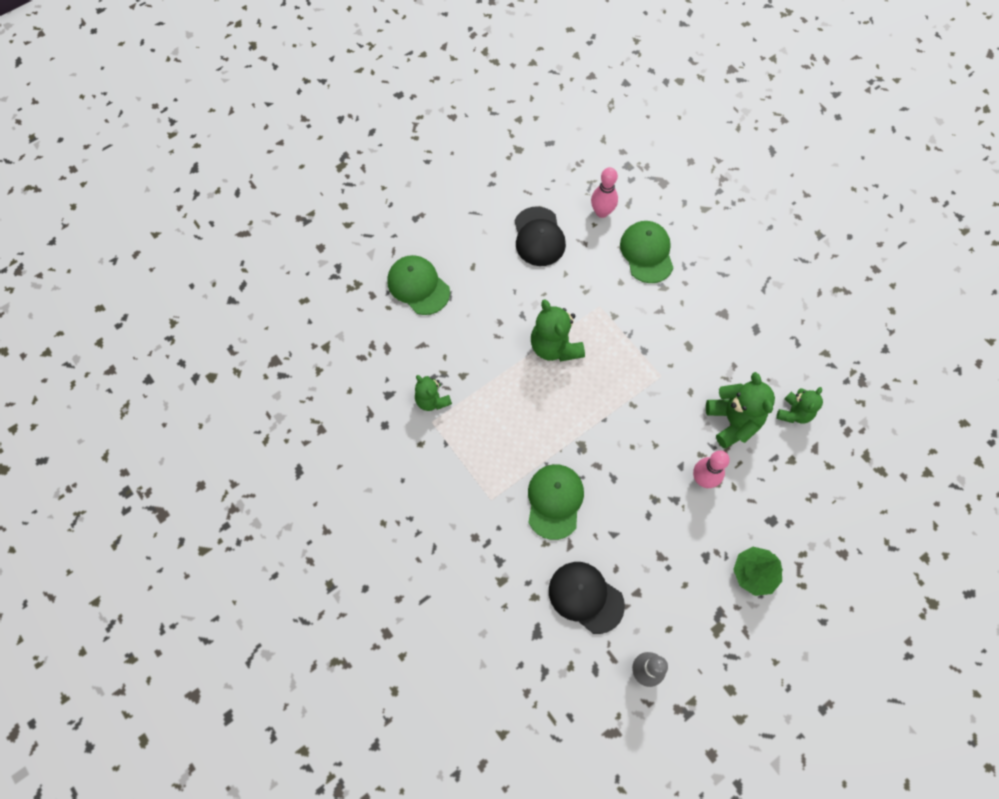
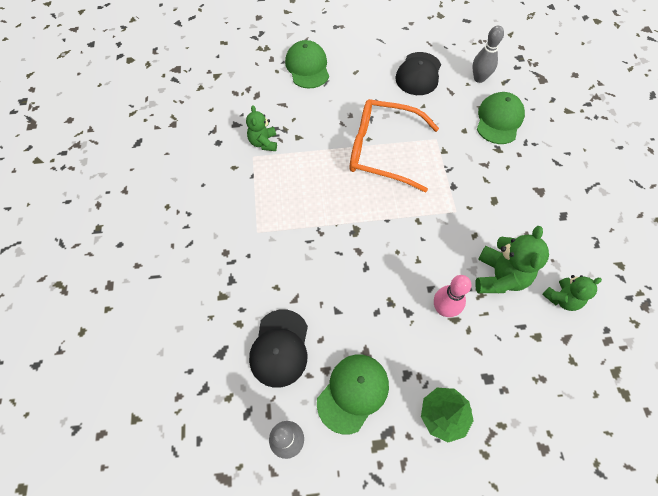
camera: 30 degrees right, 5 degrees down
(554, 501) = (305, 259): green cap -> green cap (353, 392)
(555, 346) = (381, 150): green teddy bear -> orange glasses
(585, 597) = (280, 348): black cap -> black cap turned 150 degrees counterclockwise
(602, 212) = (479, 78): pink bowling pin -> grey bowling pin

